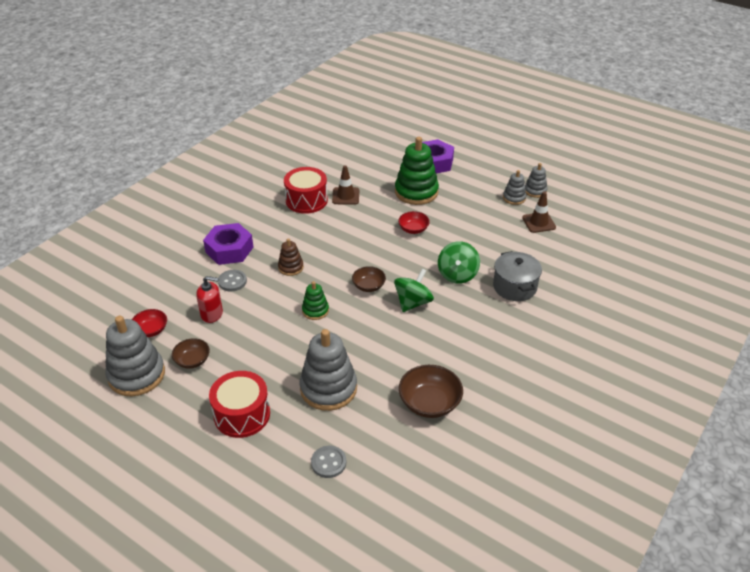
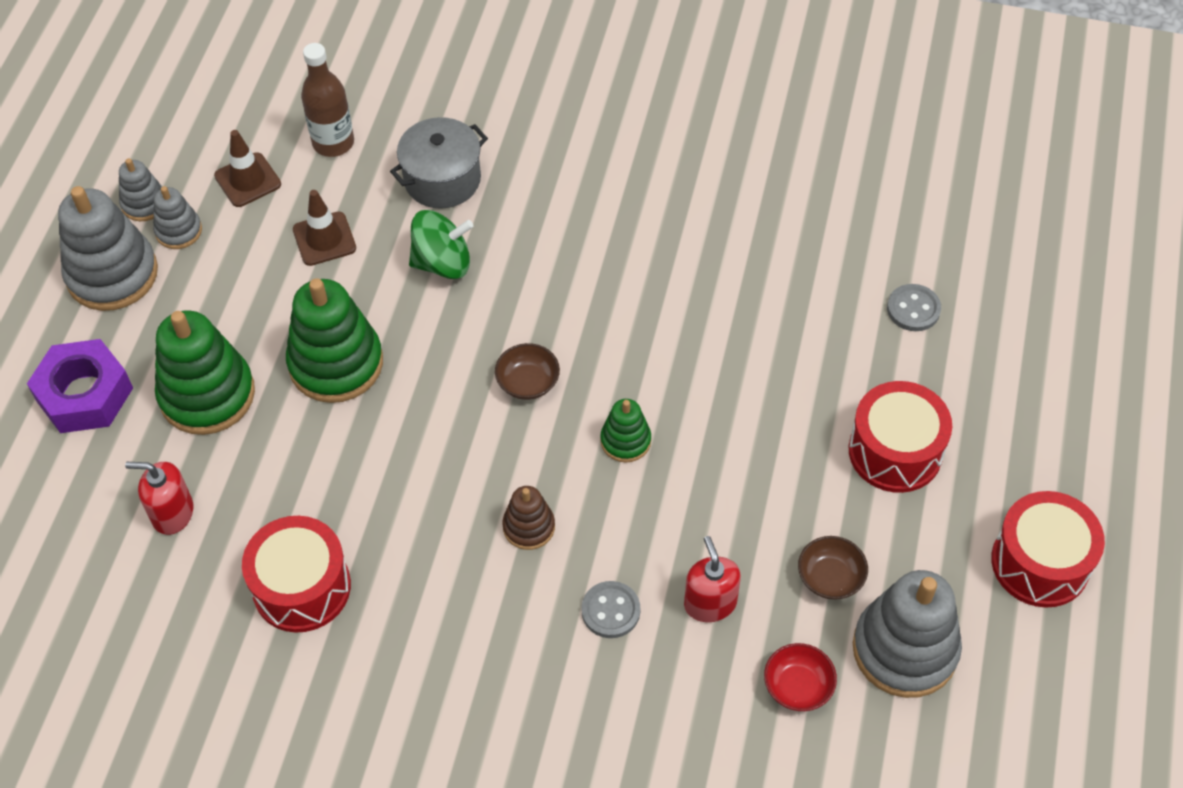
camera: 110 degrees left, 15 degrees up
(135, 452) = (1040, 563): none -> red drum
(229, 249) = (520, 663): purple nut -> none
(328, 388) = (785, 357): grey stacking toy -> grey stacking toy (112, 274)
(345, 196) = (262, 517): brown traffic cone -> brown traffic cone (324, 239)
(362, 175) = (172, 513): none -> red soap dispenser
(413, 229) = (336, 363): red bowl -> green stacking toy
(413, 302) = (541, 306): green spinning top -> none
(429, 403) = (746, 225): brown bowl -> none
(555, 254) = (333, 143): none -> brown bottle

